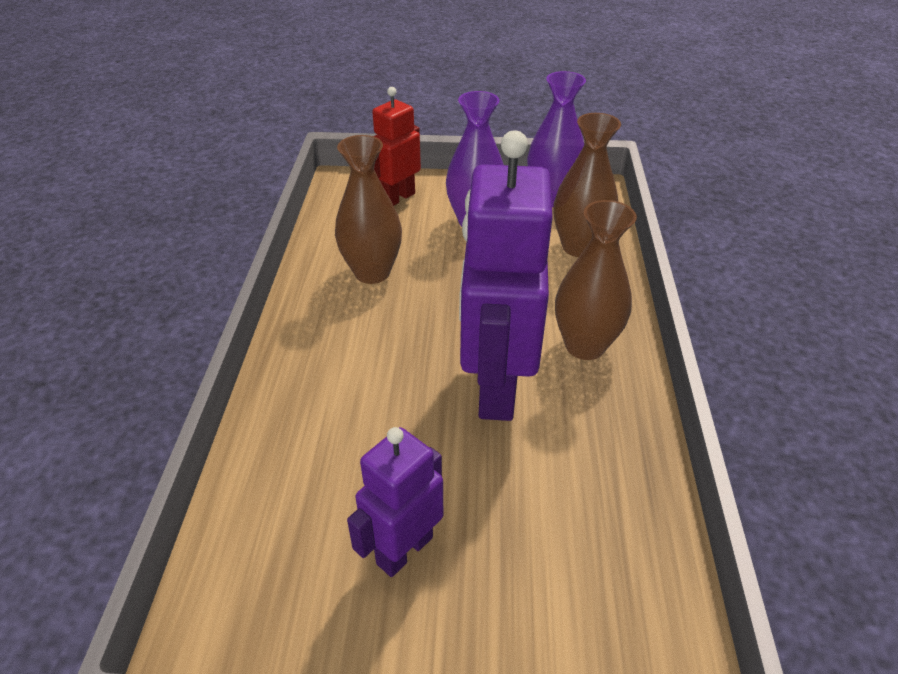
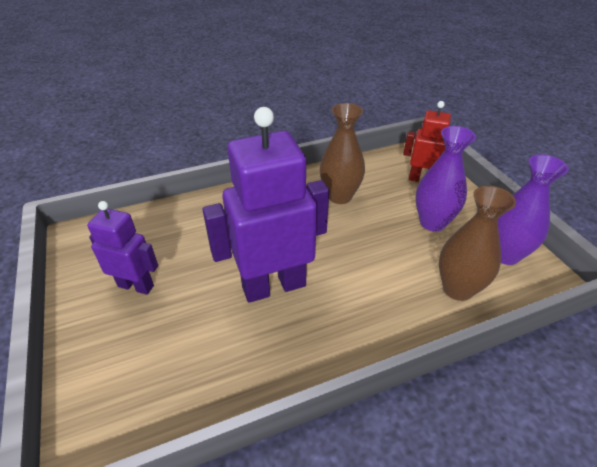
camera: 65 degrees right, 0 degrees up
(585, 346) = (343, 323): brown vase -> none

